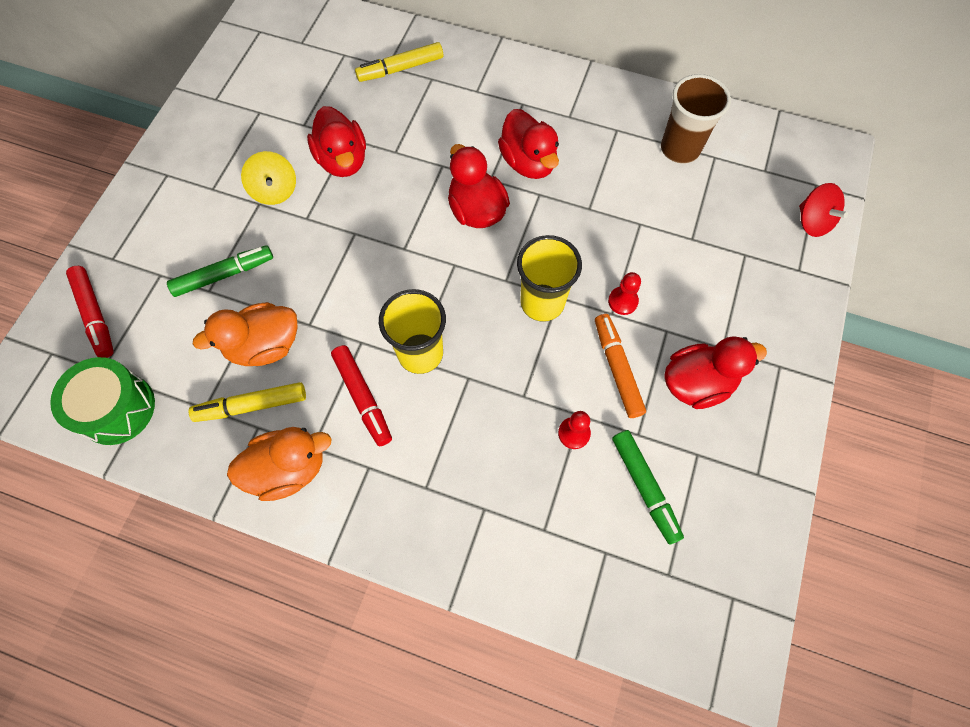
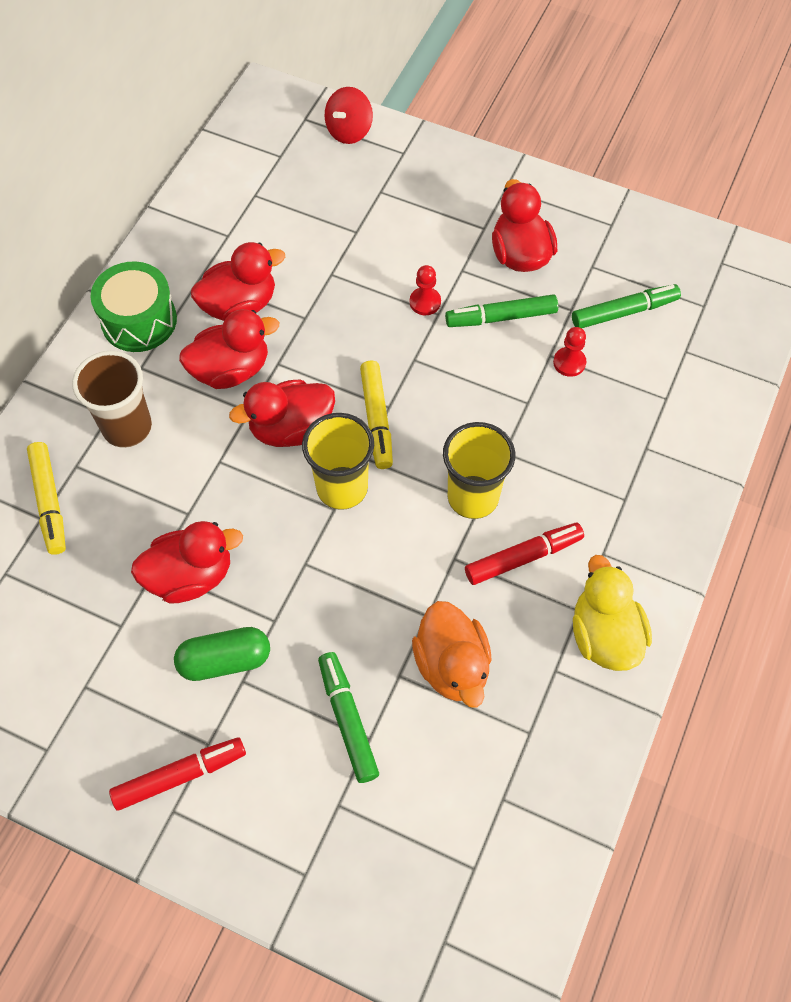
camera: 85 degrees left, 5 degrees down
(95, 315) = (392, 886): red marker -> red marker (180, 775)
(117, 408) = (526, 840): green drum -> green drum (139, 320)
(251, 405) = (528, 677): yellow marker -> yellow marker (377, 419)
(275, 190) = (225, 660): yellow spinning top -> green capsule
(288, 469) = (604, 635): orange duck -> yellow duck
(542, 303) = (420, 375): yellow cup -> yellow cup (342, 488)
(593, 160) = (239, 305): none -> red duck
(617, 368) = (501, 317): orange marker -> green marker
(680, 149) = (238, 223): brown cup -> brown cup (127, 427)
(812, 222) = (349, 131): red spinning top -> red spinning top turned 150 degrees clockwise

